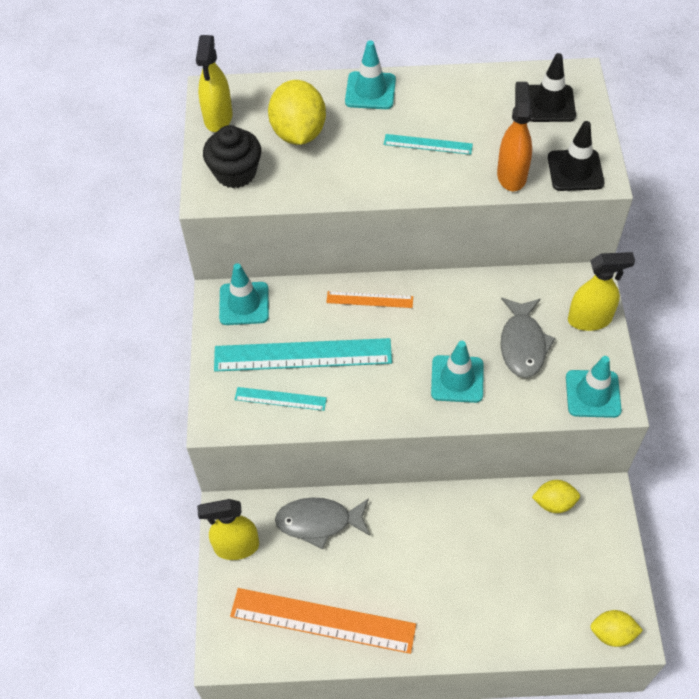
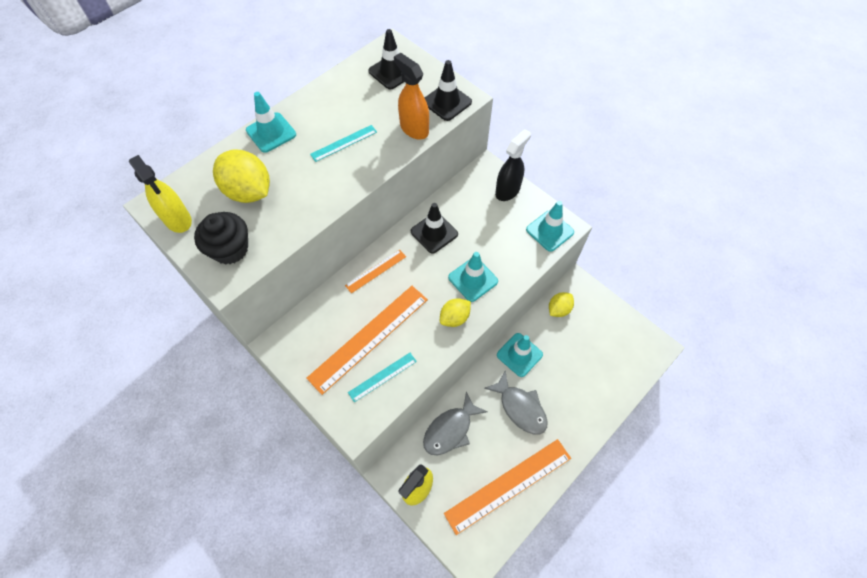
camera: 45 degrees left, 5 degrees up
(244, 304) = (298, 335): turquoise traffic cone -> turquoise traffic cone (519, 355)
(302, 355) = (369, 338): turquoise ruler -> orange ruler
(464, 305) = (434, 233): none -> black traffic cone
(523, 344) = (487, 231): grey fish -> grey fish (520, 408)
(589, 319) = (507, 190): yellow spray bottle -> black spray bottle
(612, 633) = (649, 354): yellow lemon -> yellow lemon (454, 318)

